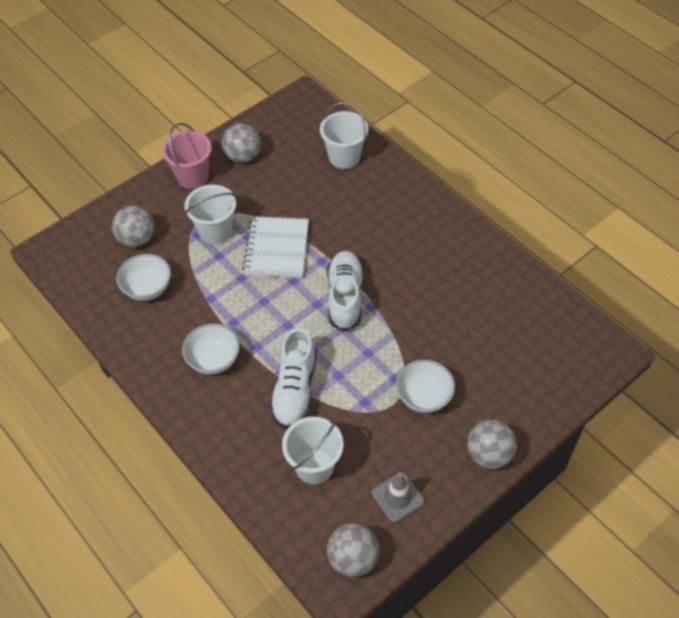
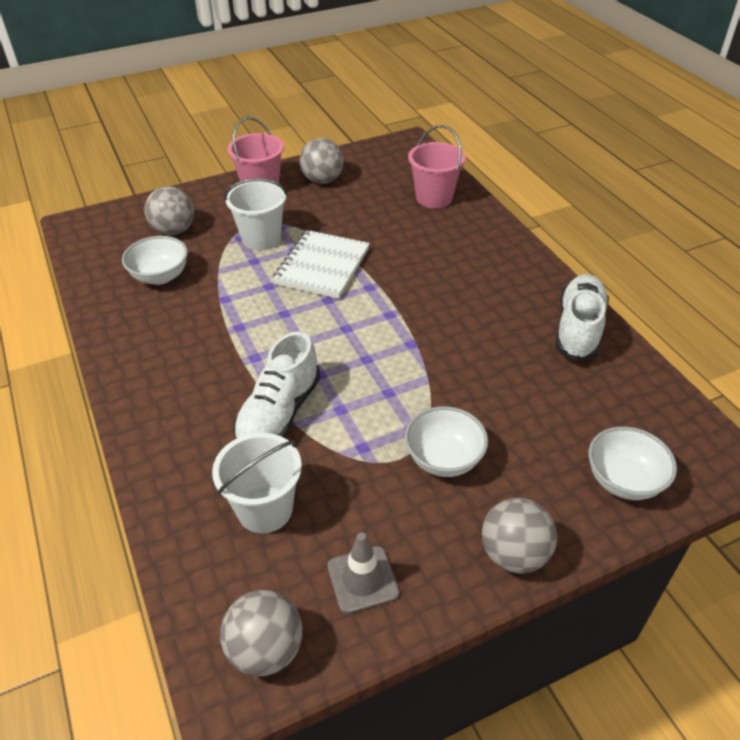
camera: 15 degrees right, 10 degrees down
(214, 360) = (197, 360): white bowl -> white bowl (623, 480)
(344, 157) = (434, 198): white bucket -> pink bucket
(345, 297) = (382, 328): white shoe -> white shoe (578, 329)

